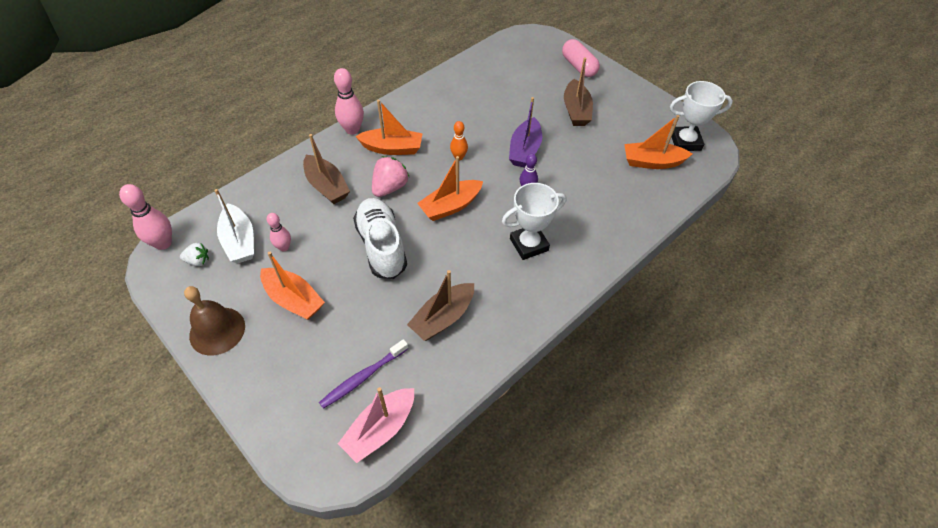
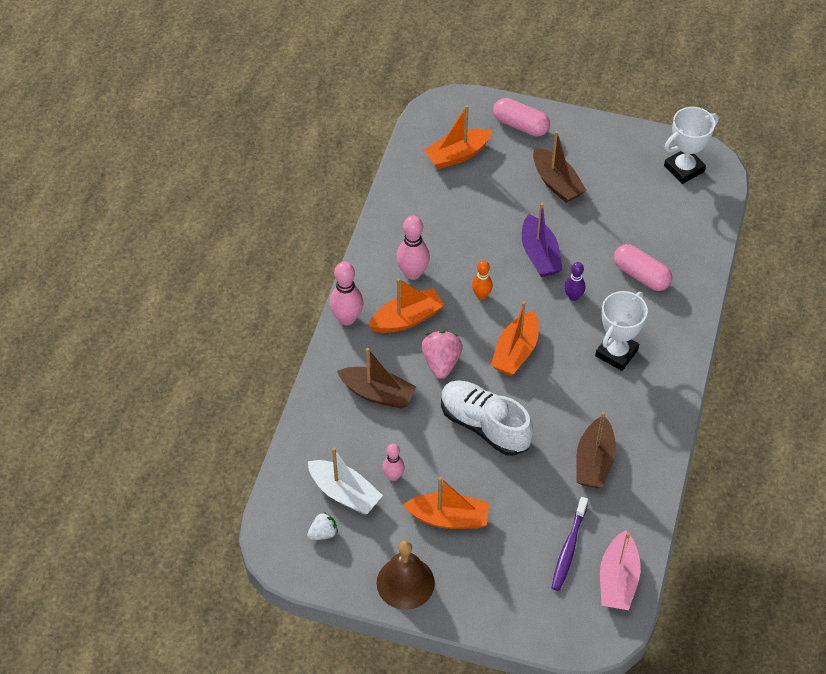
camera: 30 degrees left, 0 degrees up
(163, 243) = (271, 536): pink bowling pin -> pink bowling pin (413, 273)
(593, 198) = (641, 275): none -> pink capsule
(652, 162) = (668, 208): orange boat -> orange boat (457, 155)

